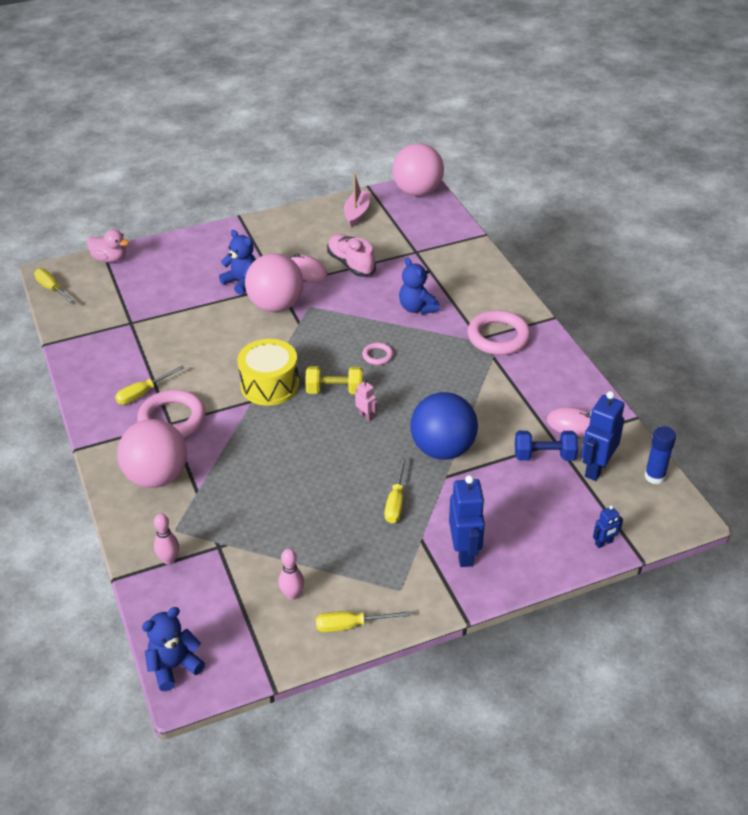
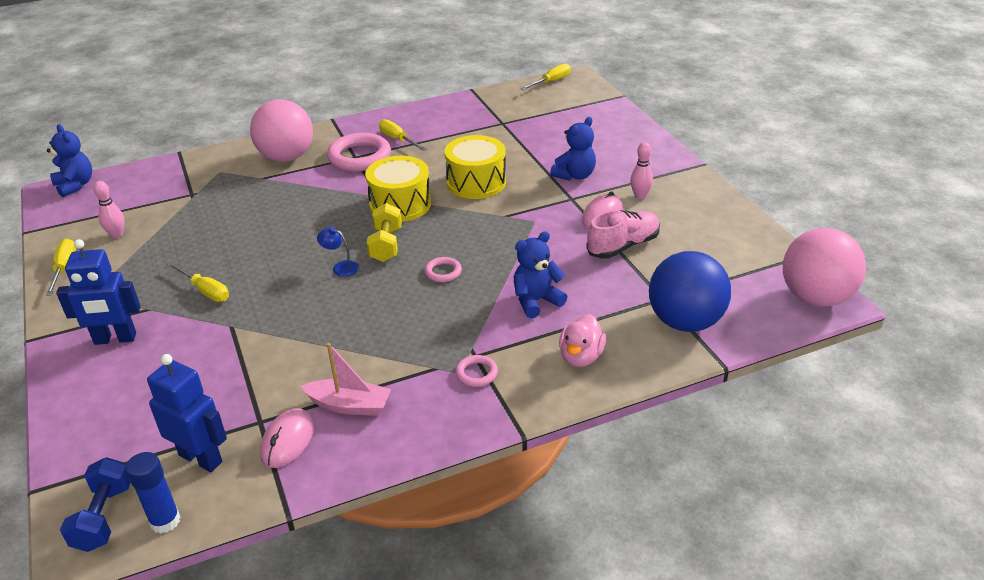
camera: 90 degrees right, 5 degrees down
(110, 259) = (603, 102): pink duck -> pink duck (581, 357)
(169, 559) = (187, 172): pink bowling pin -> pink bowling pin (640, 196)
(241, 339) = (476, 182): none -> yellow drum
(276, 305) = (534, 199): pink ball -> none
(357, 213) = (740, 246): pink boat -> pink boat (349, 405)
(366, 416) = (340, 267): pink robot -> blue lamp
(396, 502) = (205, 291): yellow screwdriver -> yellow screwdriver turned 150 degrees counterclockwise
(442, 449) = (274, 323): blue ball -> blue ball (685, 322)
(498, 337) = (476, 373): pink ring -> pink ring, size x0.49
(544, 456) = (238, 409): blue dumbbell -> blue dumbbell (104, 517)
(604, 543) = (75, 455): blue robot -> none

